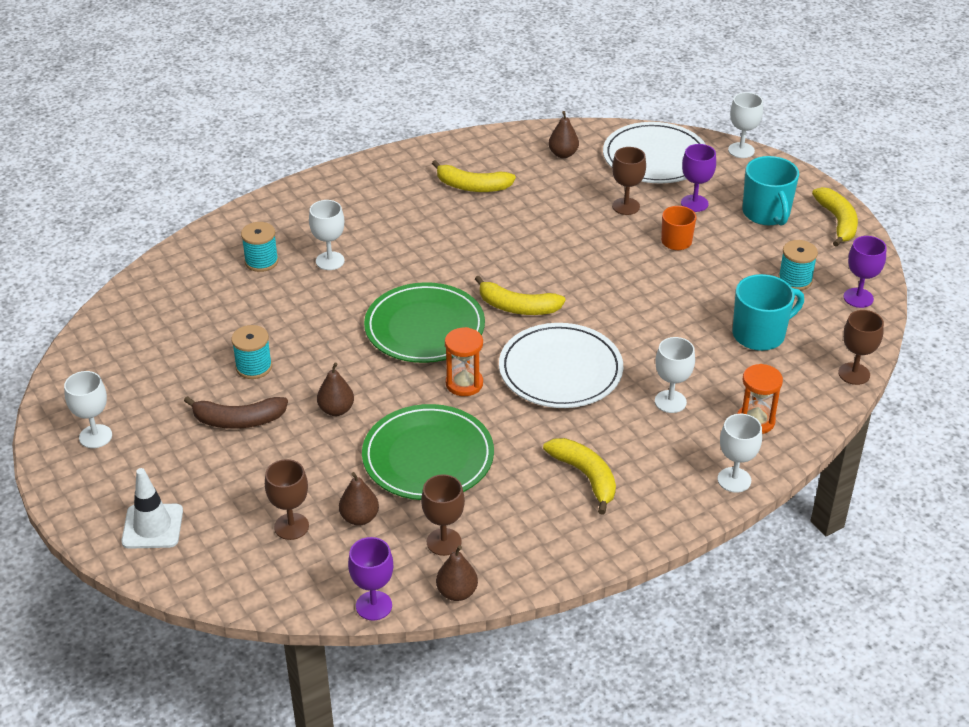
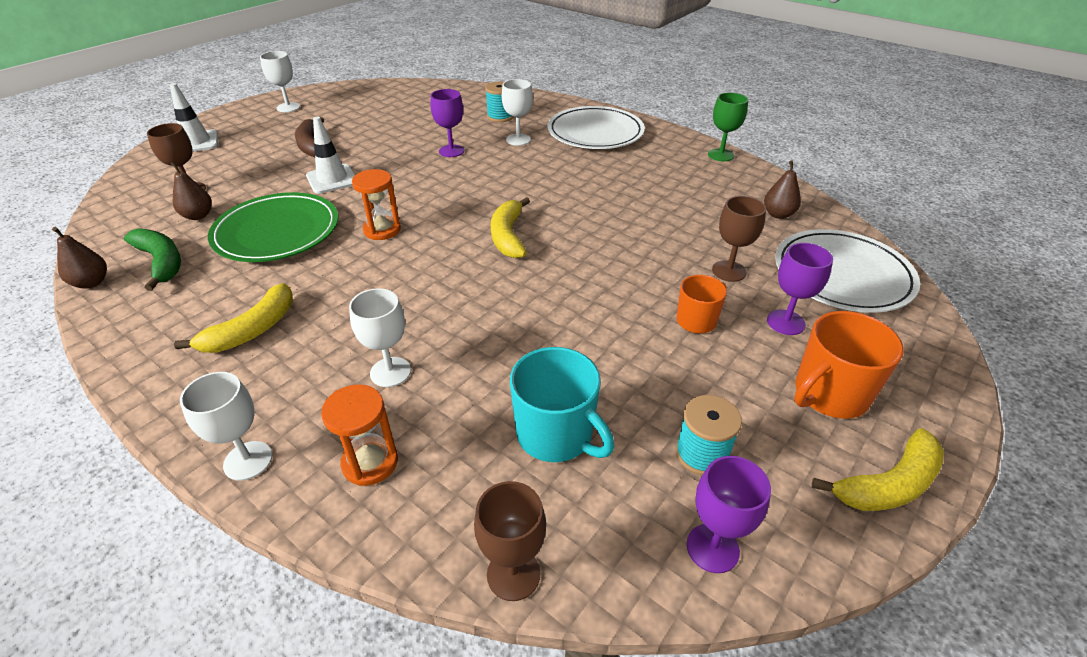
camera: 70 degrees right, 0 degrees up
(254, 367) = (375, 139): turquoise spool -> none
(336, 410) = (332, 179): brown pear -> white traffic cone
(374, 606) = (87, 244): purple goblet -> purple goblet (451, 151)
(424, 327) = (453, 195): green plate -> none
(444, 542) = (161, 262): brown goblet -> green banana
(447, 146) = (720, 155): none -> green goblet
(472, 186) = (674, 177): yellow banana -> none
(560, 370) = (420, 281): white plate -> white plate (595, 132)
(741, 150) = (944, 344): white goblet -> none
(766, 213) = (829, 394): turquoise mug -> orange mug

